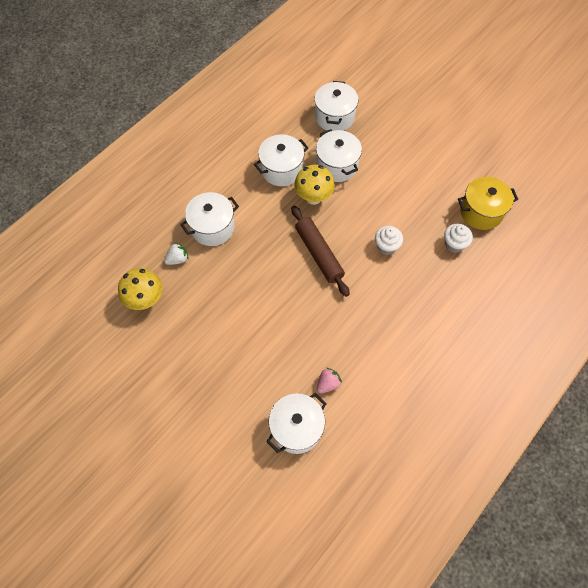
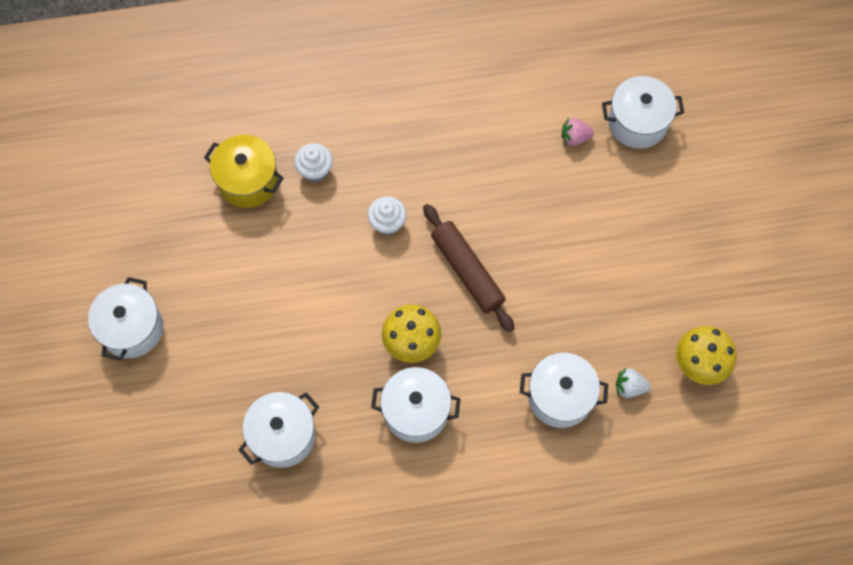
camera: 140 degrees left, 5 degrees up
(319, 254) = (467, 271): brown rolling pin -> brown rolling pin turned 45 degrees counterclockwise
(337, 165) = (346, 363): white pot -> white pot (132, 328)

